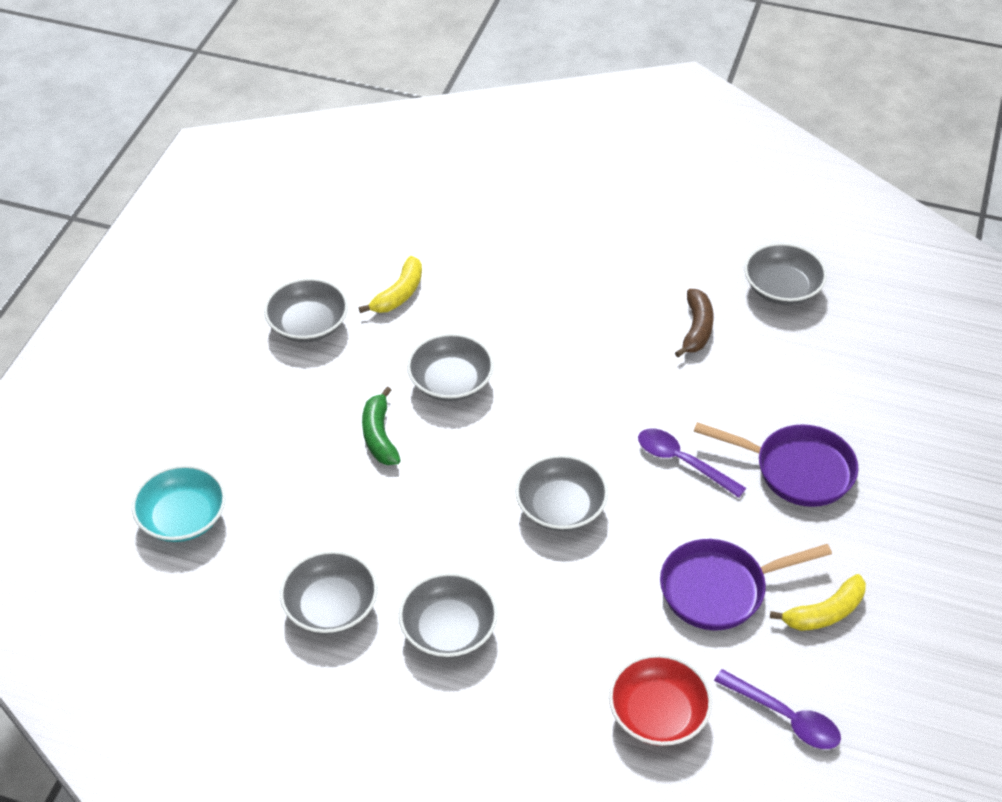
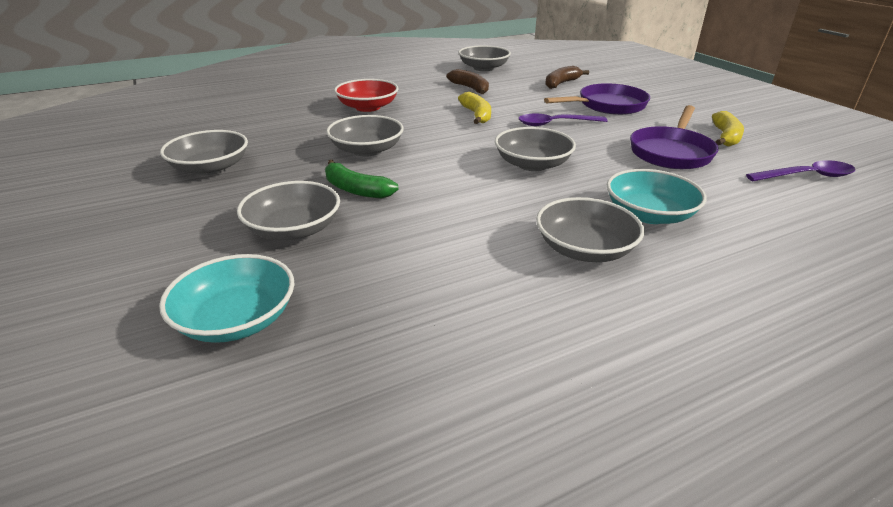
camera: 45 degrees left, 15 degrees down
(331, 606) = (479, 291): grey bowl -> grey bowl (294, 229)
(399, 294) = (267, 134): yellow banana -> yellow banana (477, 115)
(554, 638) = (649, 214): none -> turquoise bowl
(658, 713) = (766, 210): red bowl -> red bowl (367, 107)
(822, 387) = (561, 83): none -> brown banana

